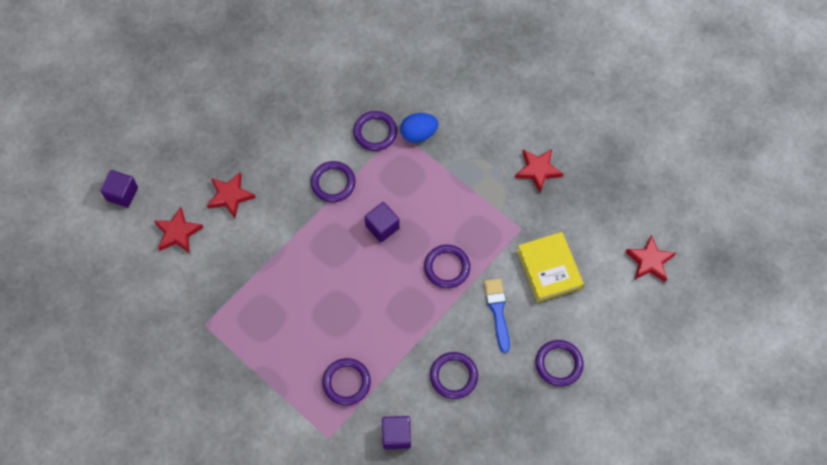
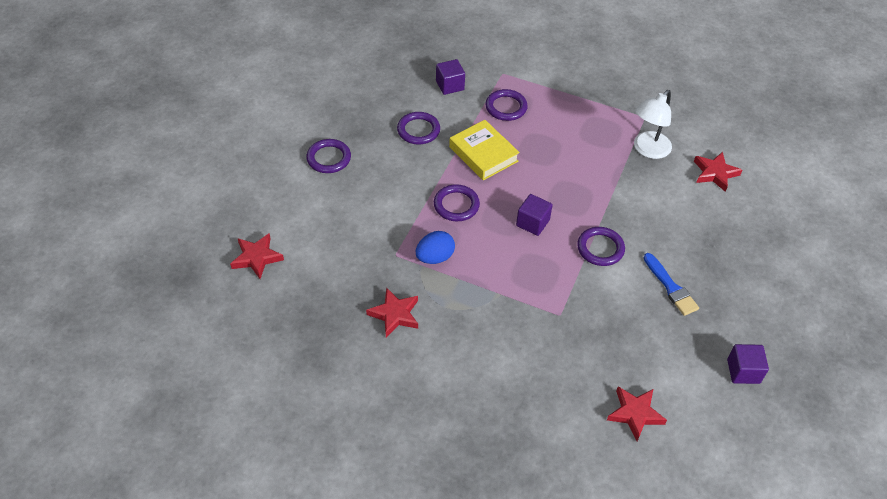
camera: 160 degrees right, 15 degrees down
(122, 194) = (788, 190): purple cube -> purple cube (743, 371)
(226, 280) = (648, 150): none -> white lamp
(230, 196) = (690, 213): red star -> red star (635, 413)
(375, 132) = (584, 307): purple ring -> none
(418, 134) = (538, 318): blue egg -> blue egg (435, 257)
(497, 311) = (396, 183): blue brush -> blue brush (671, 287)
(549, 269) = (357, 227): yellow book -> yellow book (483, 154)

